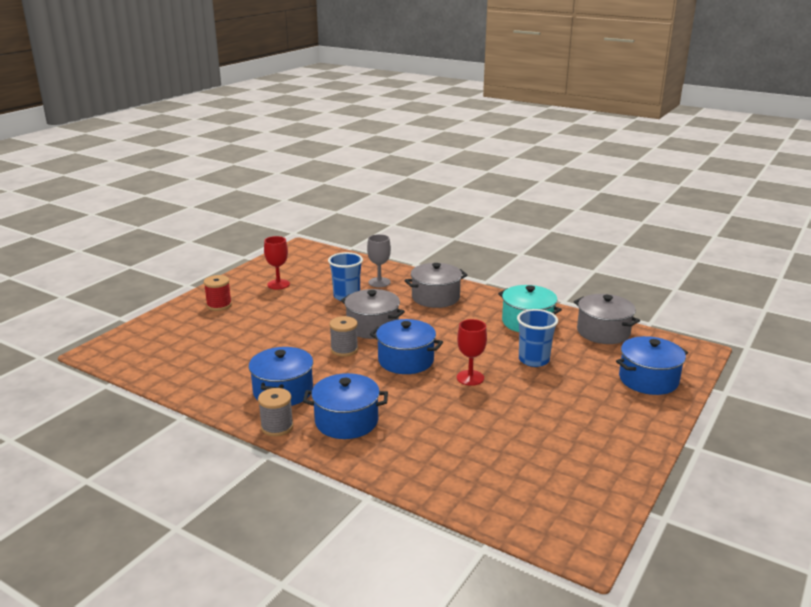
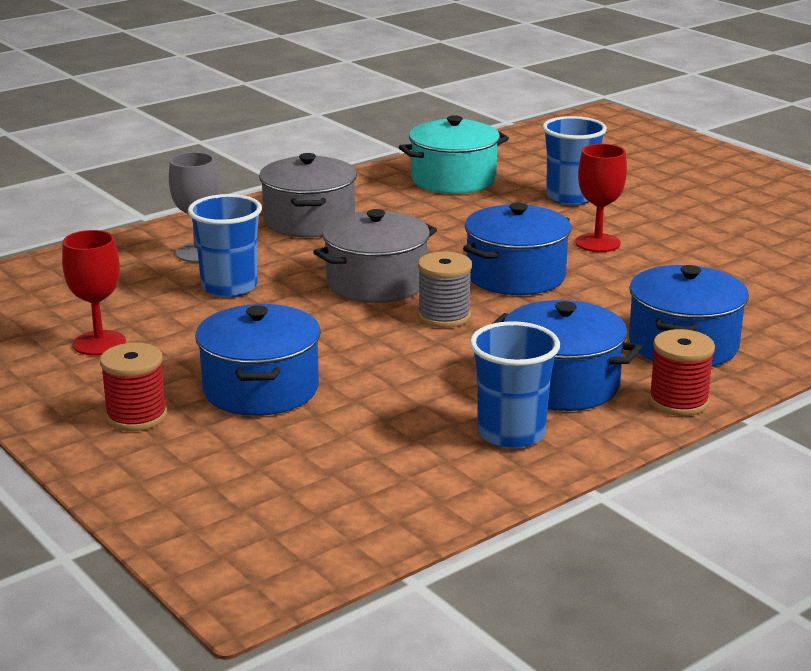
camera: 70 degrees left, 0 degrees up
(228, 386) = (511, 434): none -> blue cup
(277, 427) = (678, 402): grey spool -> red spool
(603, 332) = (519, 146): grey pot -> none
(648, 380) = (659, 152): blue pot -> blue pot (261, 389)

